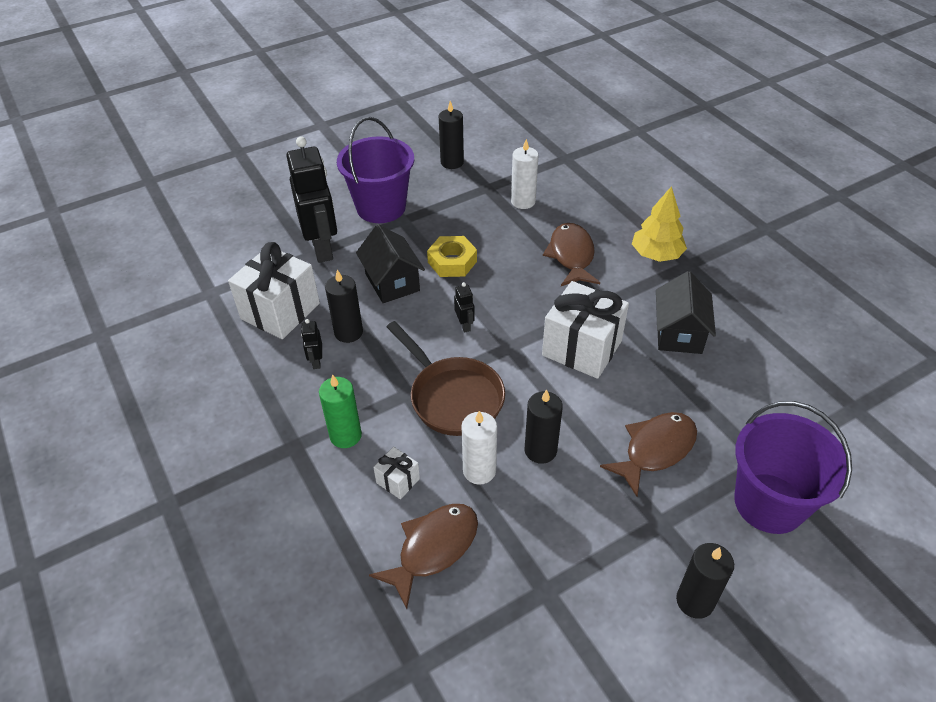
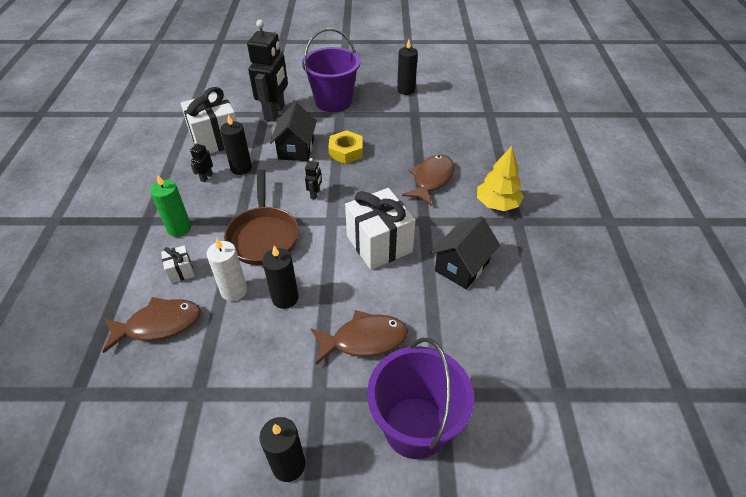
camera: 30 degrees right, 0 degrees up
(523, 201) = (431, 131): white candle -> none

